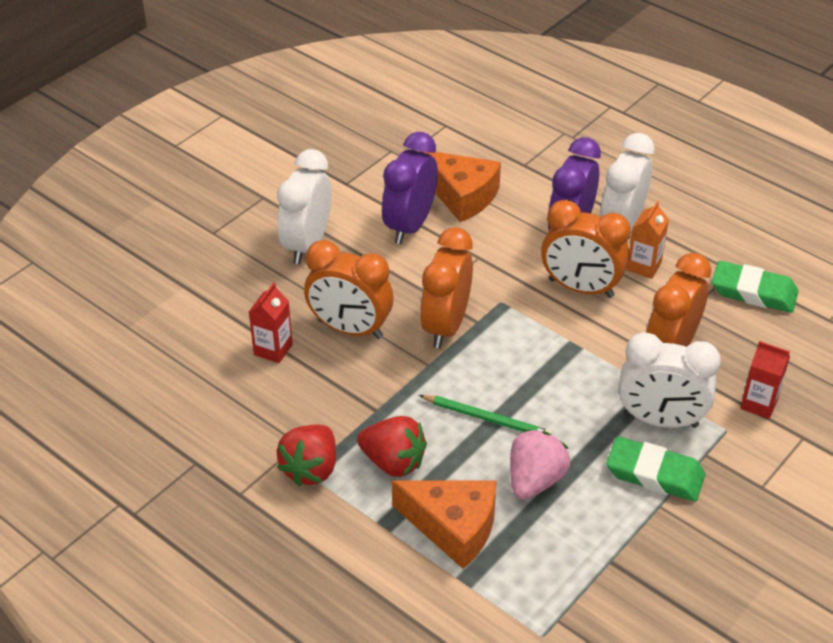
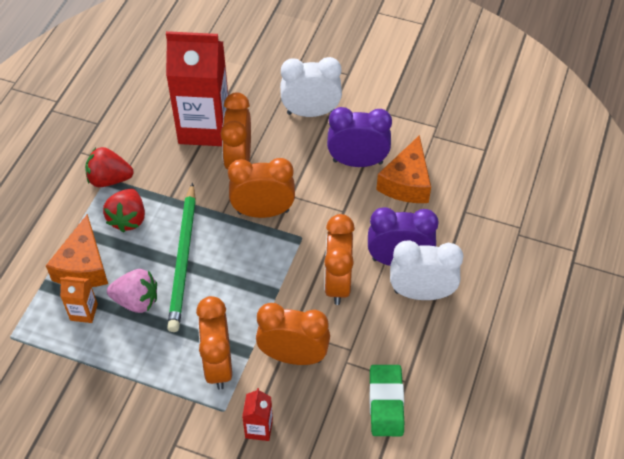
camera: 70 degrees right, 10 degrees up
(273, 349) = (204, 127): red carton -> red carton, size x2.34
(486, 418) = (183, 259): green pencil -> green pencil, size x1.74
(644, 266) = (381, 318): orange carton -> orange carton (84, 312)
(654, 474) = (164, 371): green eraser -> none
(660, 420) = (218, 364): white clock -> orange clock

